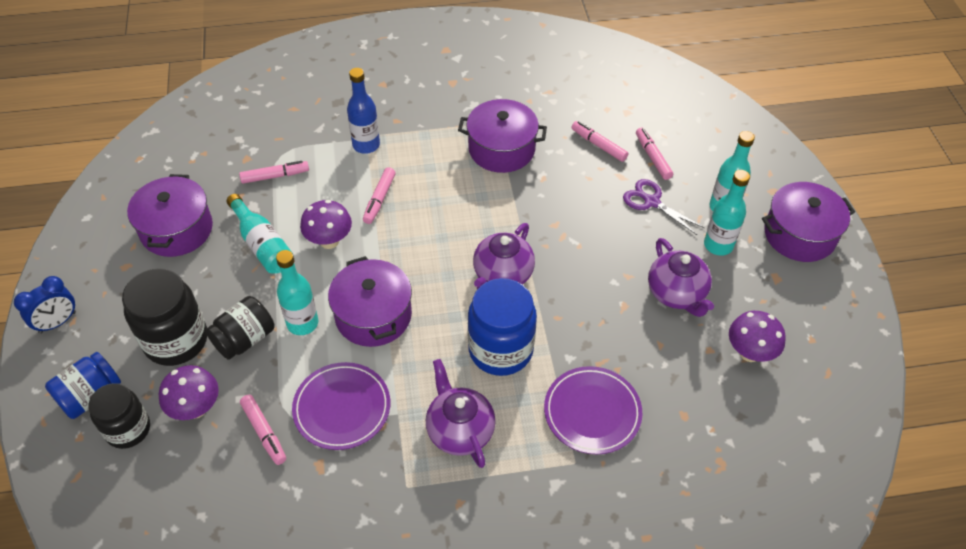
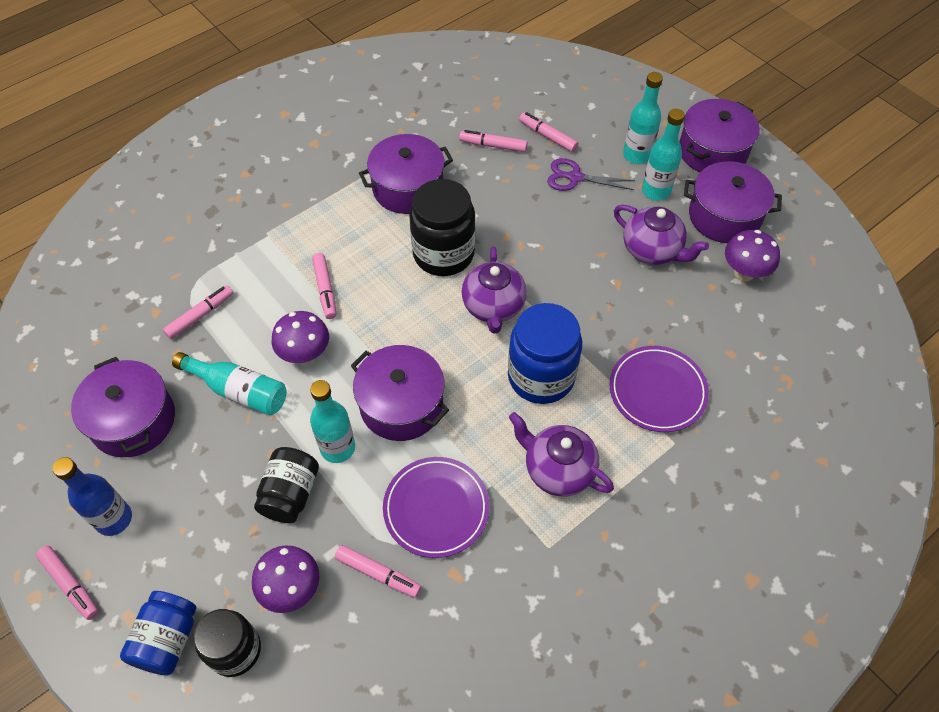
camera: 30 degrees left, 5 degrees up
(58, 322) = (70, 585): blue clock -> pink marker
(176, 340) = (219, 533): black jar -> black jar (443, 254)
(366, 145) = (272, 242): blue bottle -> blue bottle (114, 519)
(768, 295) = (724, 216): none -> purple pot

